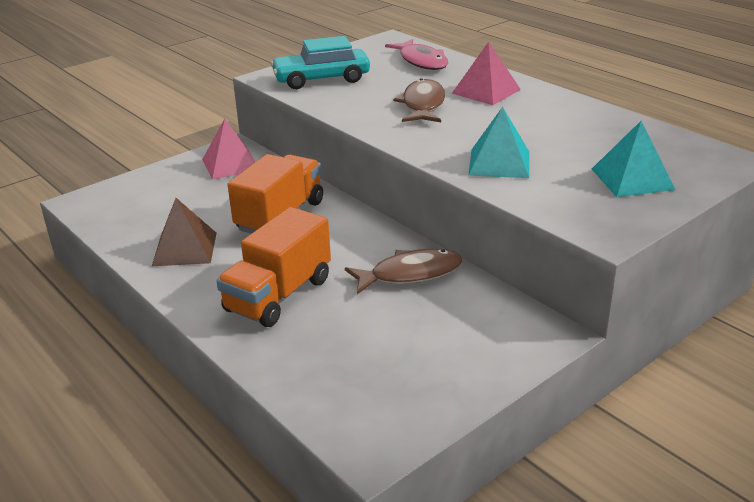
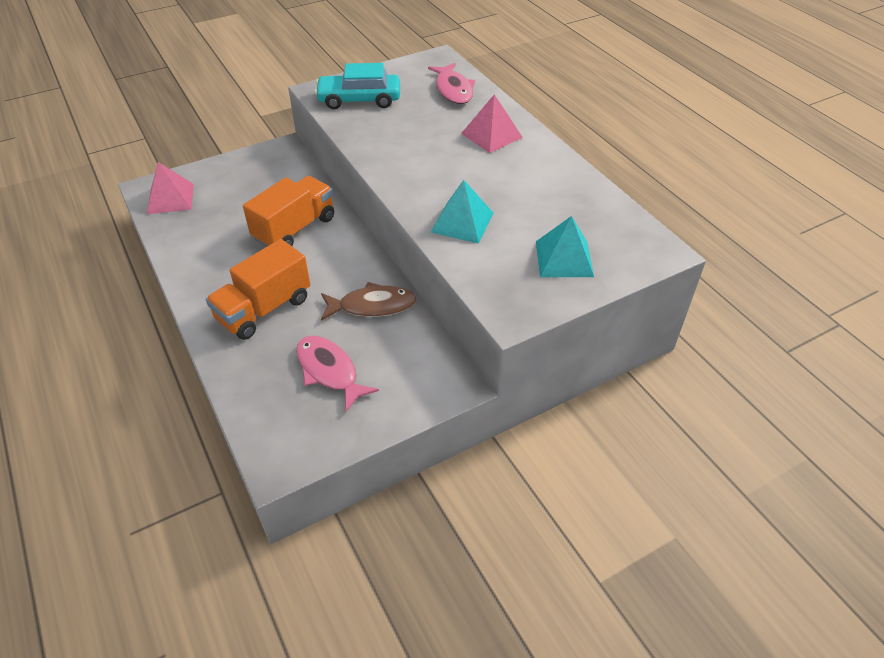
camera: 10 degrees right, 15 degrees up
(185, 249) = (210, 250): brown pyramid -> none
(230, 164) = (275, 167): pink pyramid -> pink pyramid (170, 198)
(390, 343) = (329, 371): none -> pink fish
(423, 105) = (430, 144): brown fish -> none

